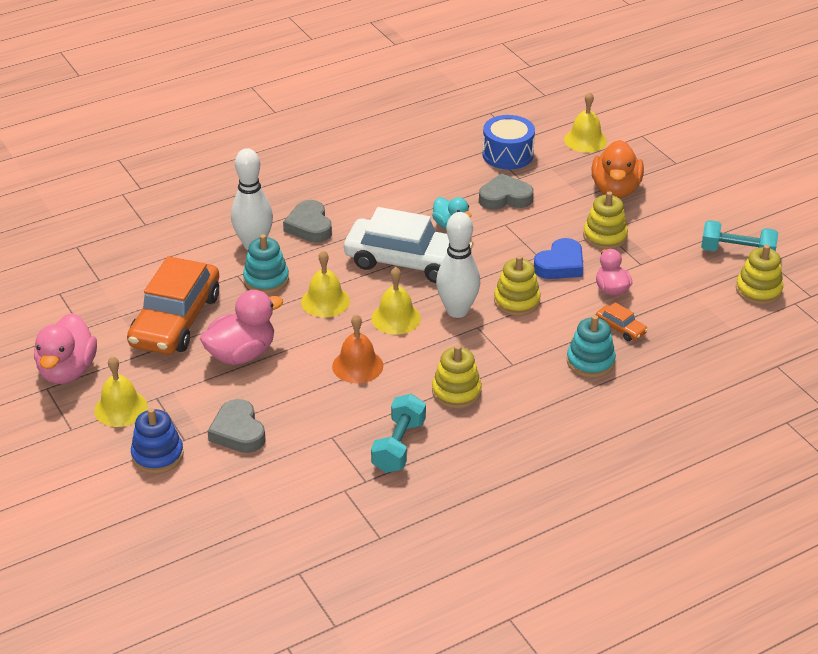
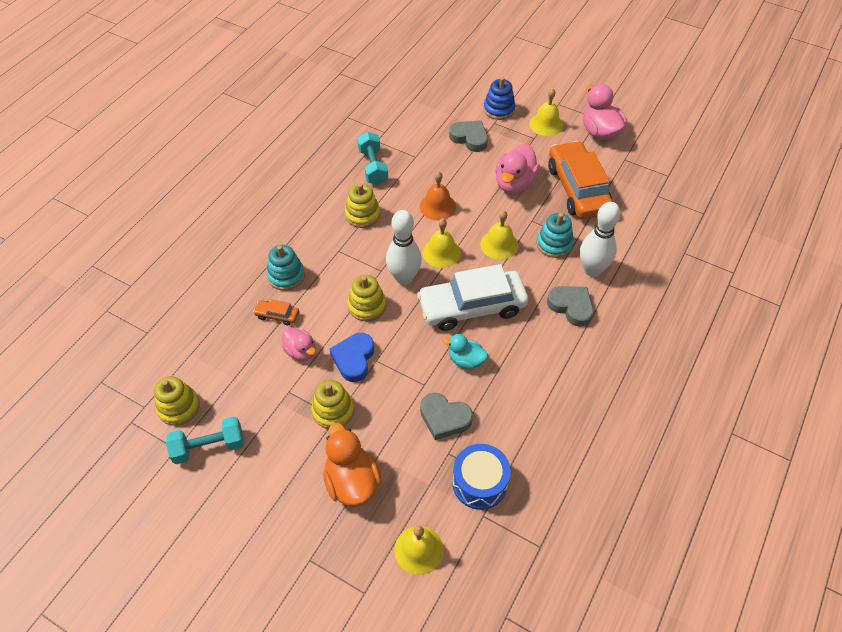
camera: 150 degrees right, 15 degrees up
(505, 197) = (444, 418): grey heart -> grey heart turned 60 degrees clockwise

